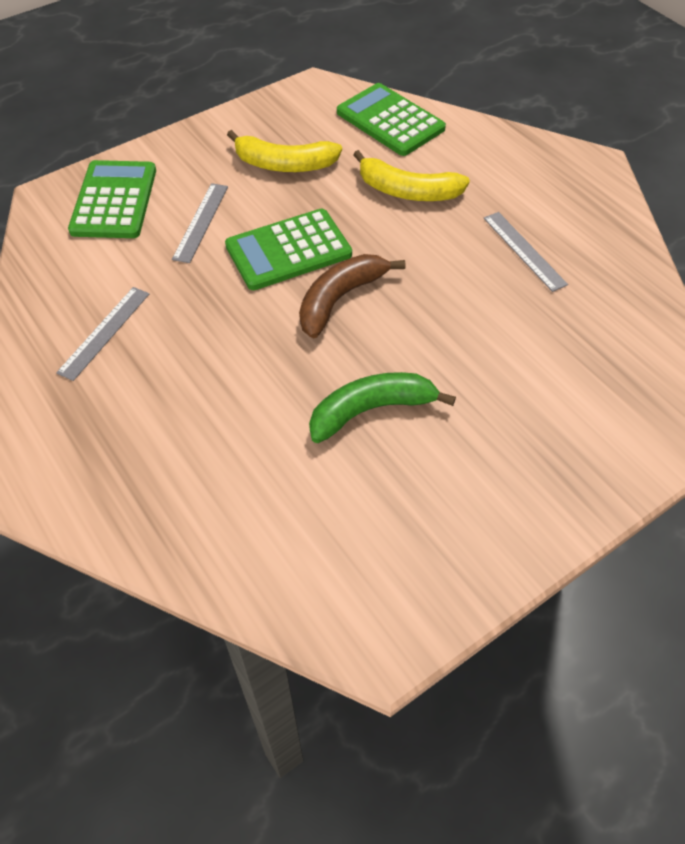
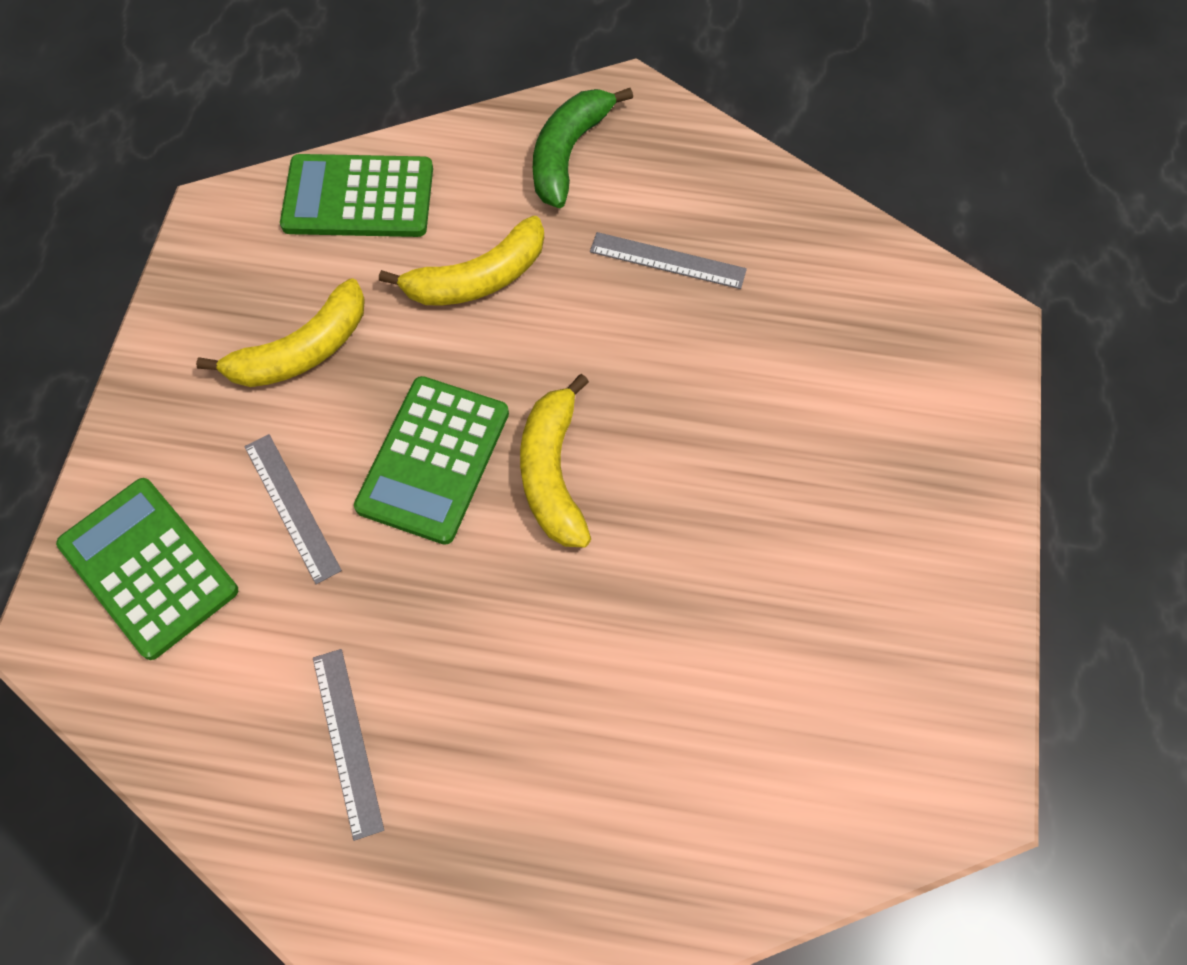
camera: 45 degrees left, 10 degrees up
(340, 299) = (553, 472): brown banana -> yellow banana
(371, 410) = (719, 572): green banana -> green banana (568, 153)

